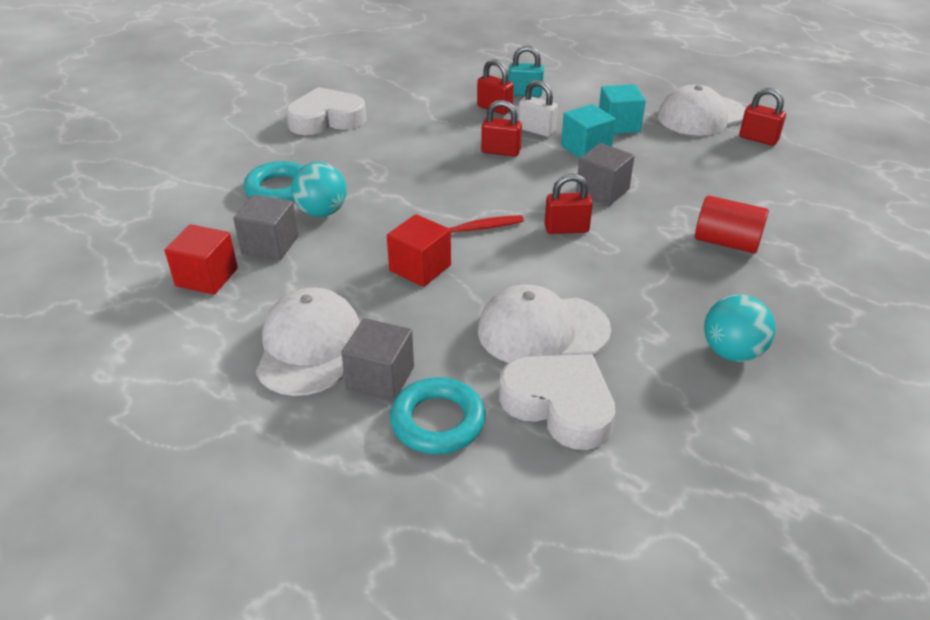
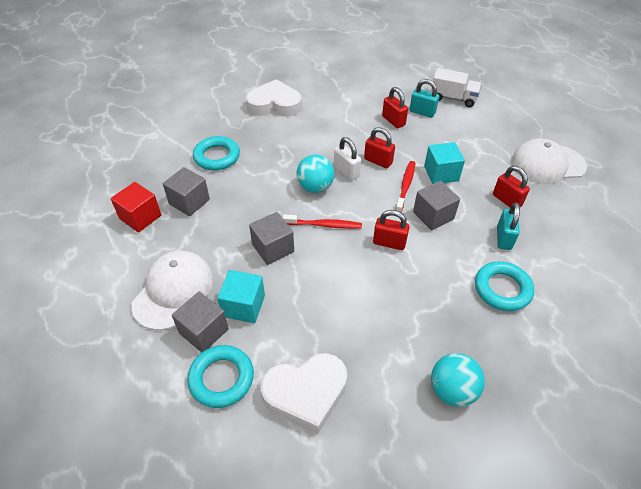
camera: 20 degrees right, 10 degrees up
(322, 212) = (234, 183): turquoise ball -> turquoise ball (315, 187)
(420, 268) = (273, 248): red cube -> grey cube
(536, 130) = (413, 148): white padlock -> white padlock (346, 171)
(542, 330) = (327, 326): white cap -> none
(551, 169) = (405, 186): none -> red toothbrush
(554, 74) = (453, 98): none -> white truck
(559, 405) = (306, 393): white heart -> white heart turned 105 degrees clockwise
(618, 125) = (477, 158): turquoise cube -> turquoise cube (244, 306)
(697, 194) = (503, 238): none -> turquoise padlock
(726, 242) = (502, 289): red cylinder -> turquoise ring
(758, 139) = (582, 197): red padlock -> red padlock (507, 200)

